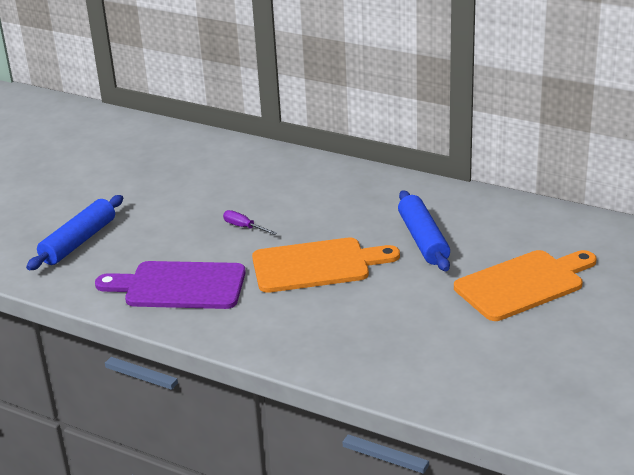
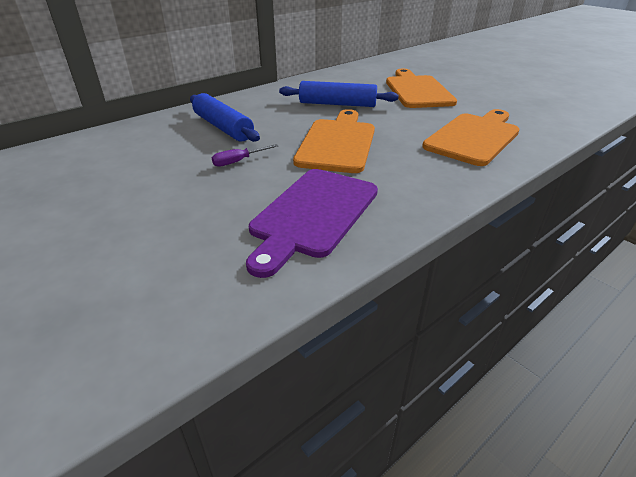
camera: 70 degrees left, 5 degrees up
(79, 241) = (130, 275): blue rolling pin -> blue rolling pin (223, 127)
(393, 346) = (474, 137): none -> orange cutting board

